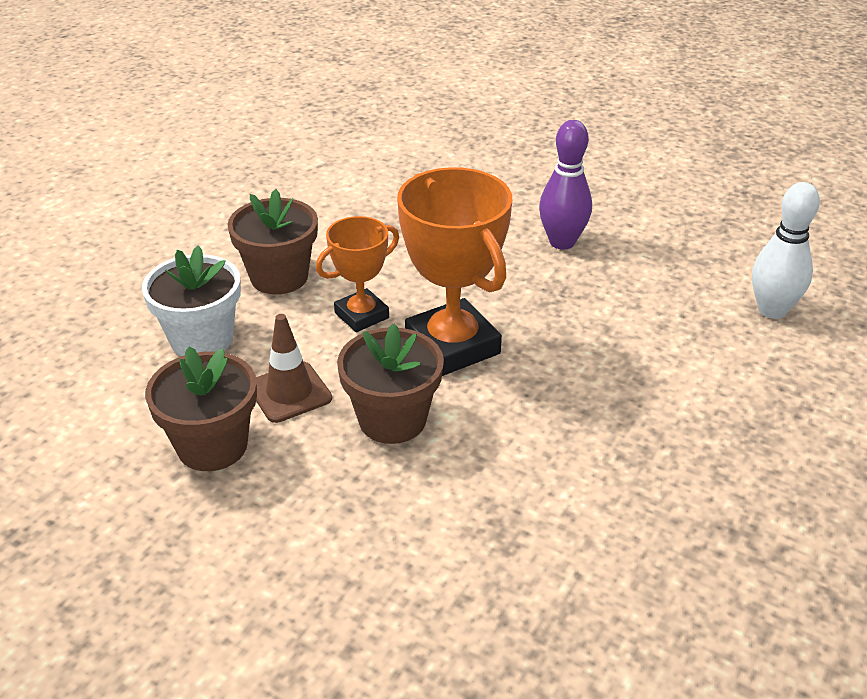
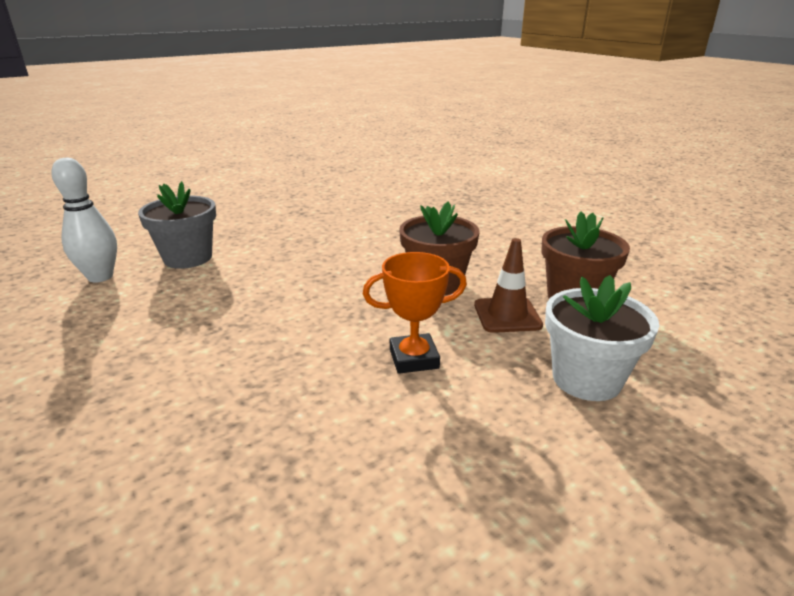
camera: 155 degrees left, 10 degrees down
(279, 277) = (485, 431): brown flower pot -> none
(452, 346) = (355, 314): orange trophy -> none
(562, 242) = (141, 377): purple bowling pin -> none
(732, 366) = (188, 258): none -> grey flower pot

